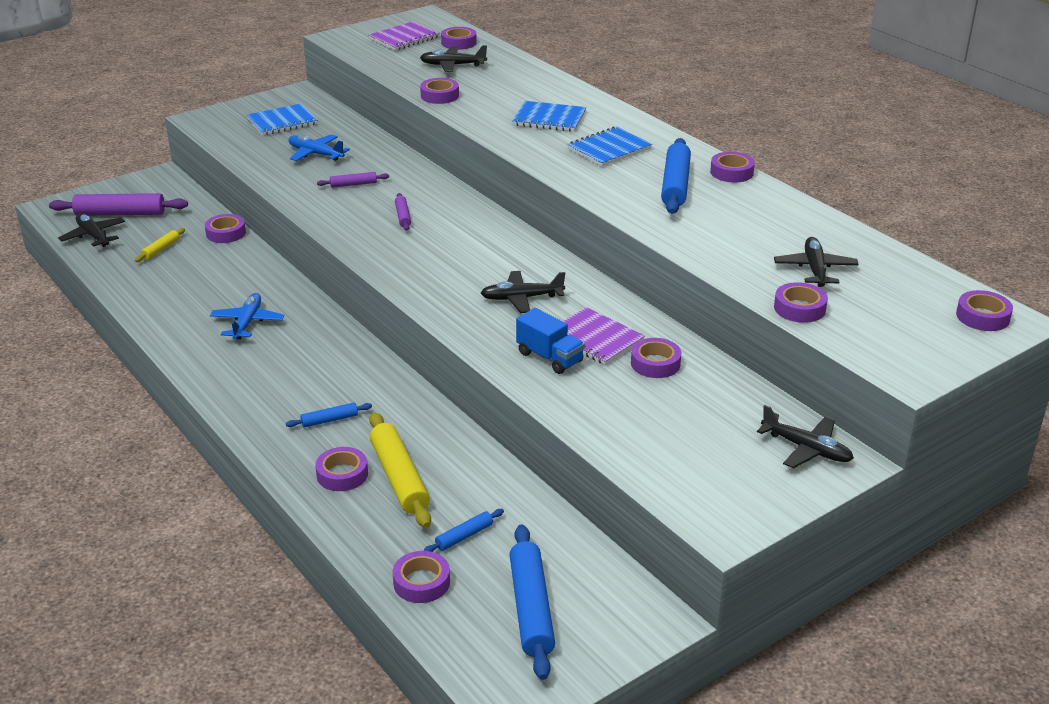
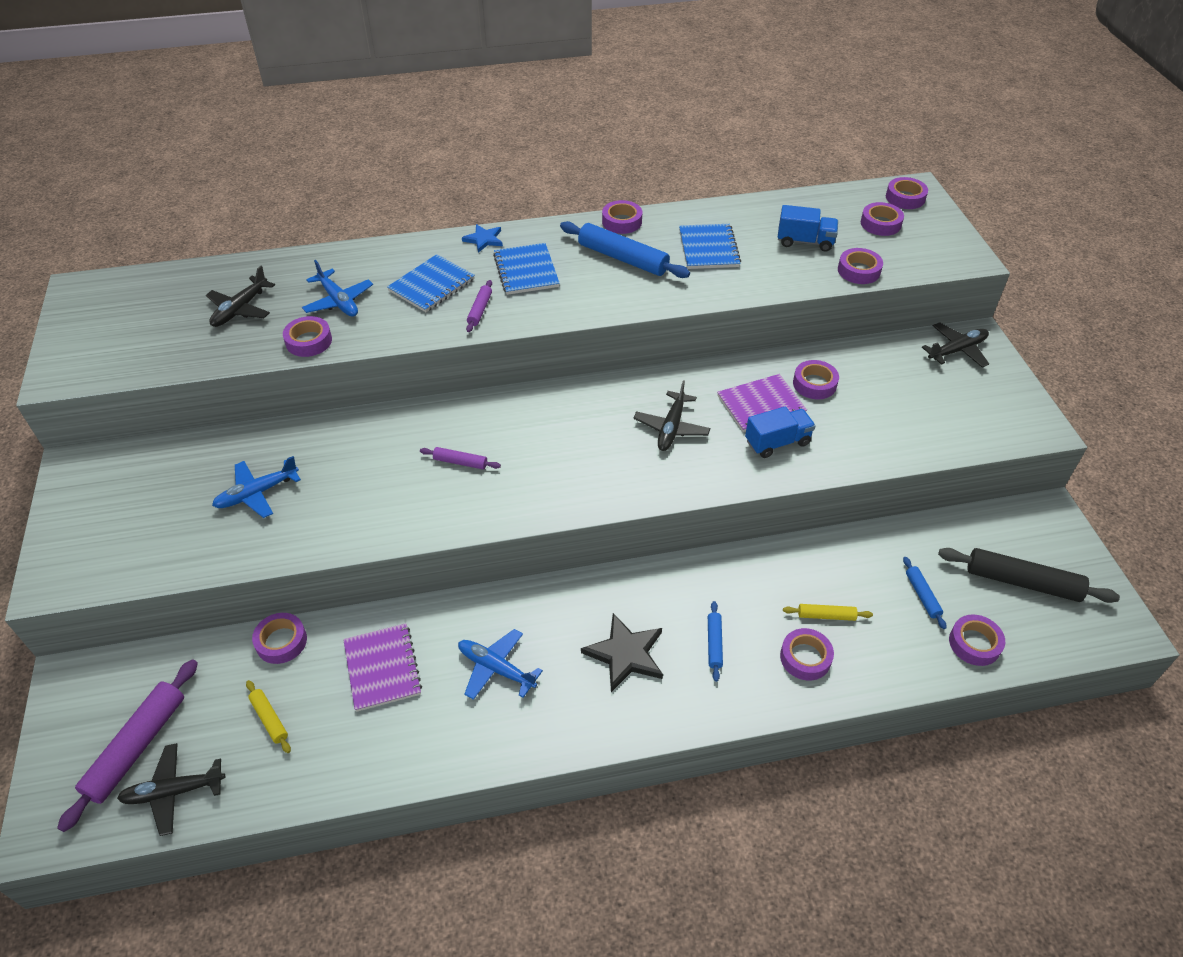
camera: 65 degrees left, 15 degrees up
(282, 121) = (142, 501): blue notebook -> blue notebook (708, 248)
(293, 377) = (625, 654): none -> black star
(353, 184) = (359, 481): purple rolling pin -> purple rolling pin (480, 310)
(399, 478) = (826, 615): yellow rolling pin -> yellow rolling pin, size x0.50
(404, 38) = (126, 323): purple notebook -> purple notebook (382, 668)
(458, 43) = (185, 287): purple tape -> purple tape (880, 224)
(494, 92) = (338, 301): none -> blue plane
(531, 608) = (1022, 582): blue rolling pin -> black rolling pin
(632, 122) = (484, 239): none -> blue star
(815, 269) = (805, 241): black plane -> blue truck

